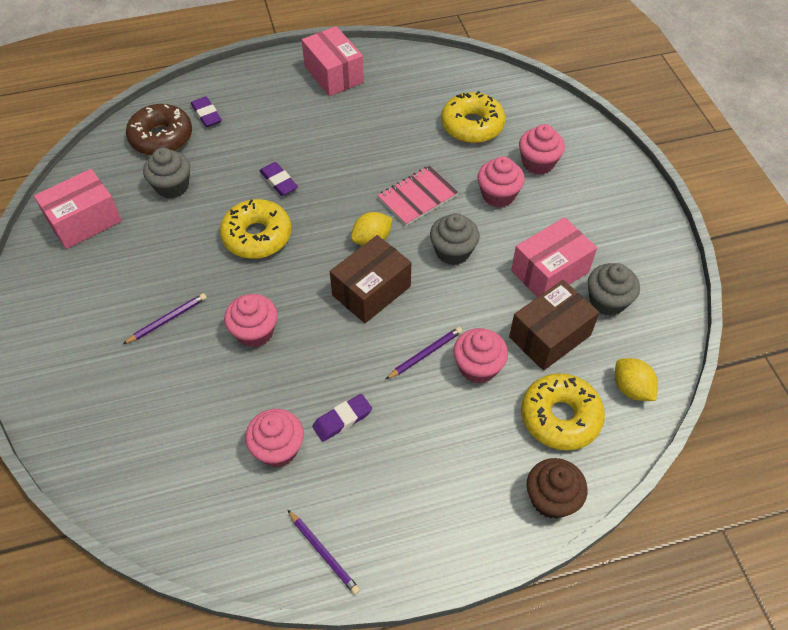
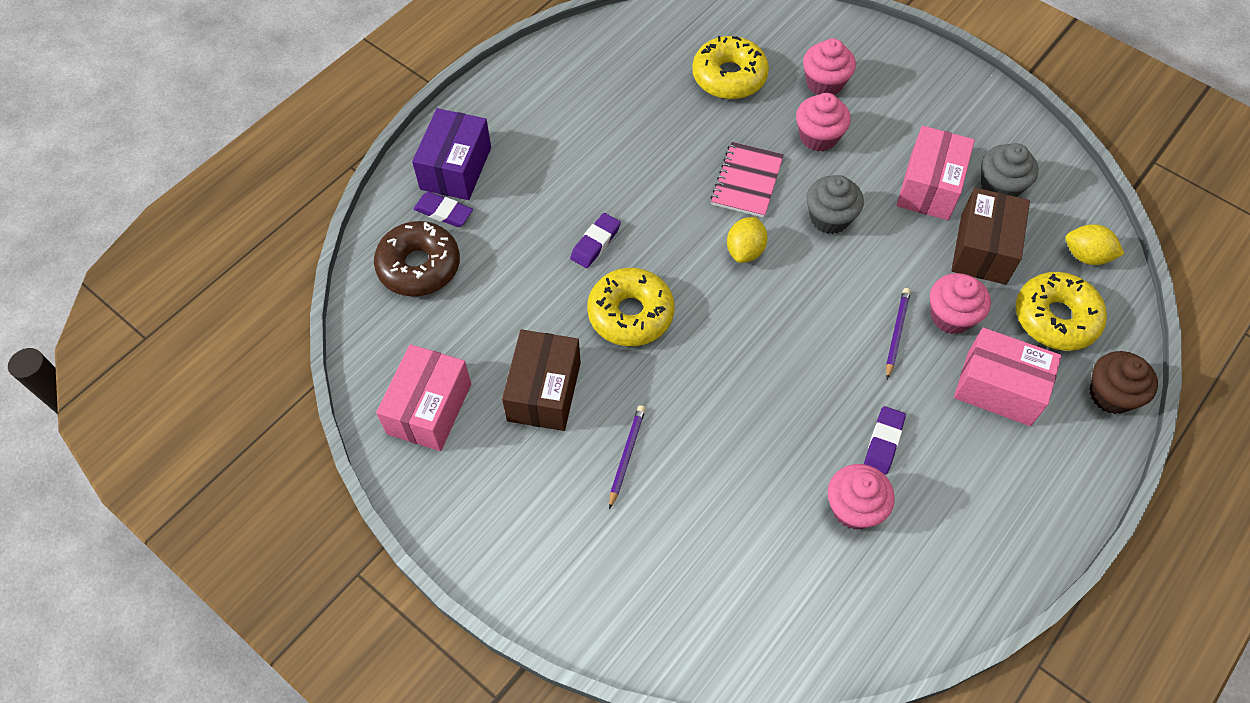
camera: 35 degrees left, 5 degrees up
(172, 186) = (487, 313): grey cupcake -> none
(239, 93) = (456, 168): none -> purple box
(255, 332) = (724, 412): pink cupcake -> none
(279, 181) = (595, 243): purple eraser -> purple eraser turned 75 degrees counterclockwise
(323, 553) = (981, 571): purple pencil -> none
(334, 74) = (538, 93): pink box -> pink box (998, 388)
(371, 291) = (793, 302): brown box -> brown box (544, 391)

